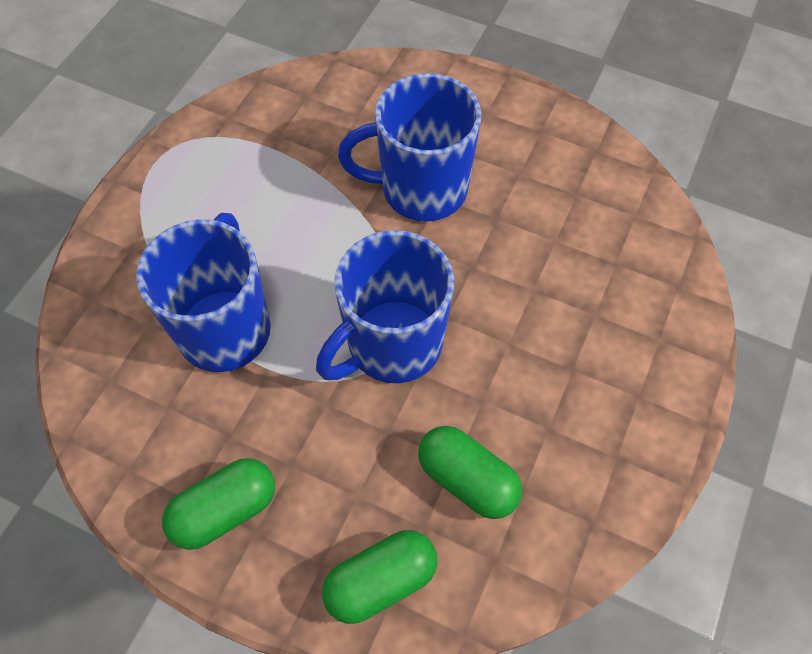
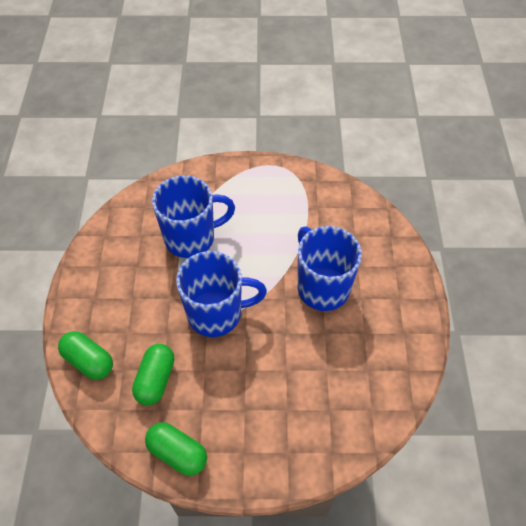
camera: 65 degrees right, 5 degrees down
(225, 510) = (100, 281): green capsule -> green capsule (177, 453)
(392, 345) = (216, 313): blue mug -> blue mug turned 150 degrees clockwise

